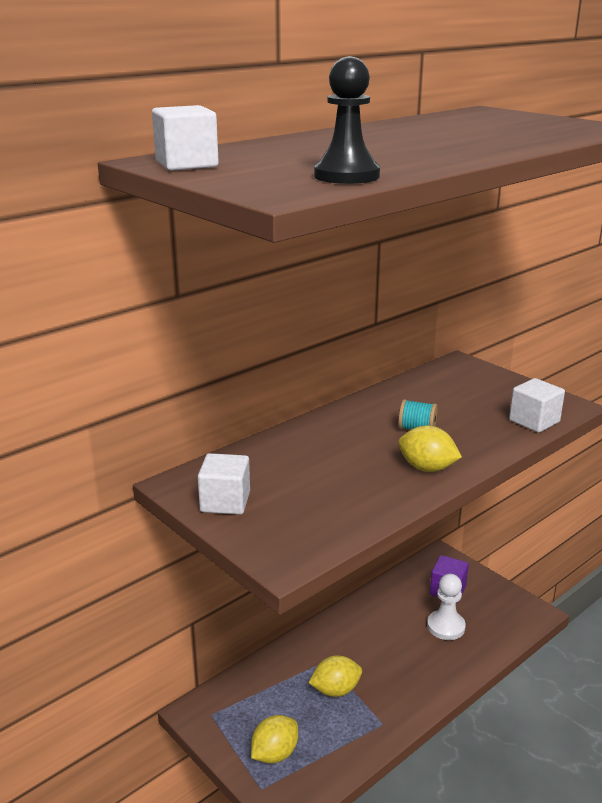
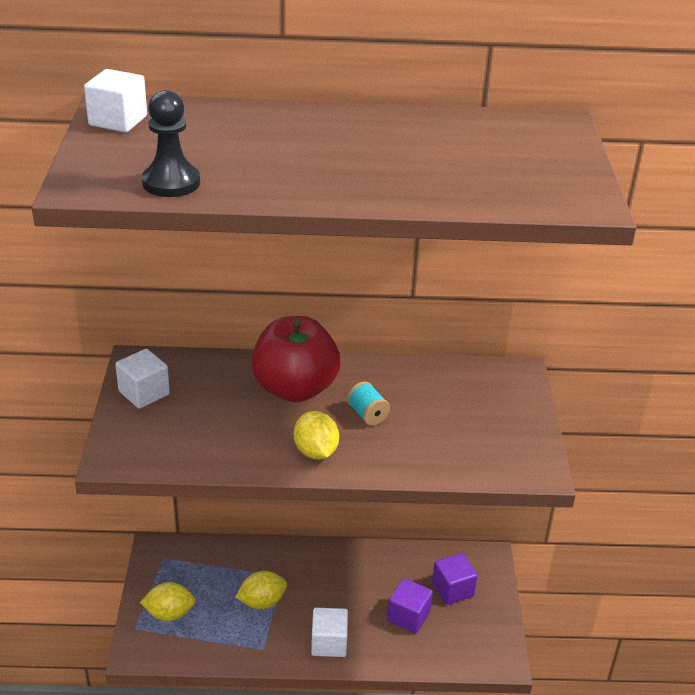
camera: 40 degrees right, 10 degrees up
(335, 690) = (262, 602): yellow lemon -> yellow lemon turned 45 degrees counterclockwise
(339, 439) = (295, 388): none -> red apple
(446, 626) = (408, 616): white pawn -> purple cube
(534, 421) = (477, 465): white cube -> white cube (329, 643)

